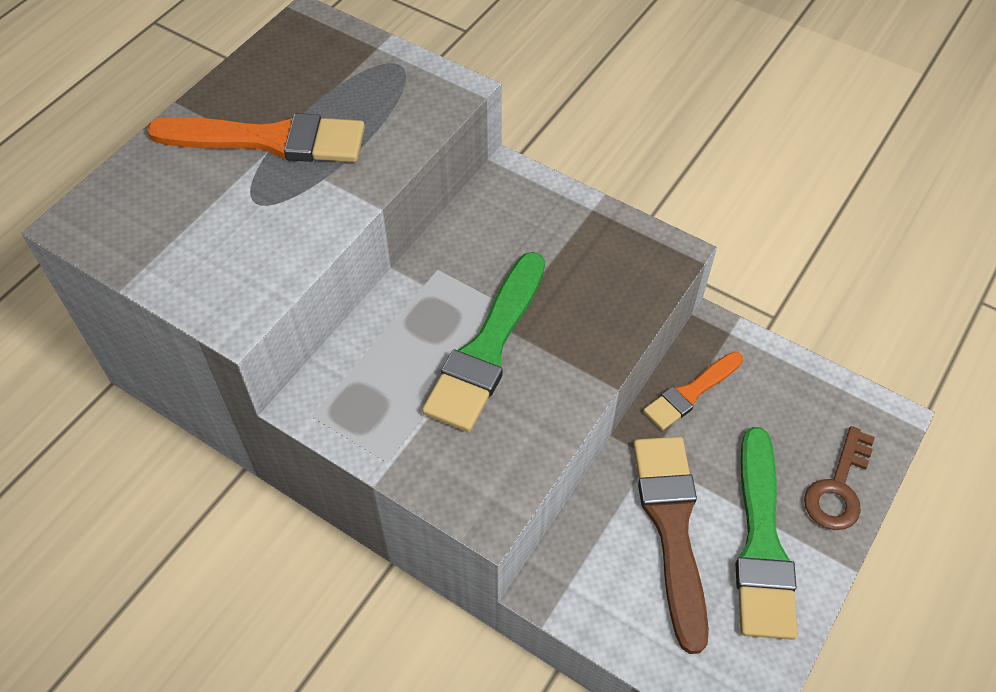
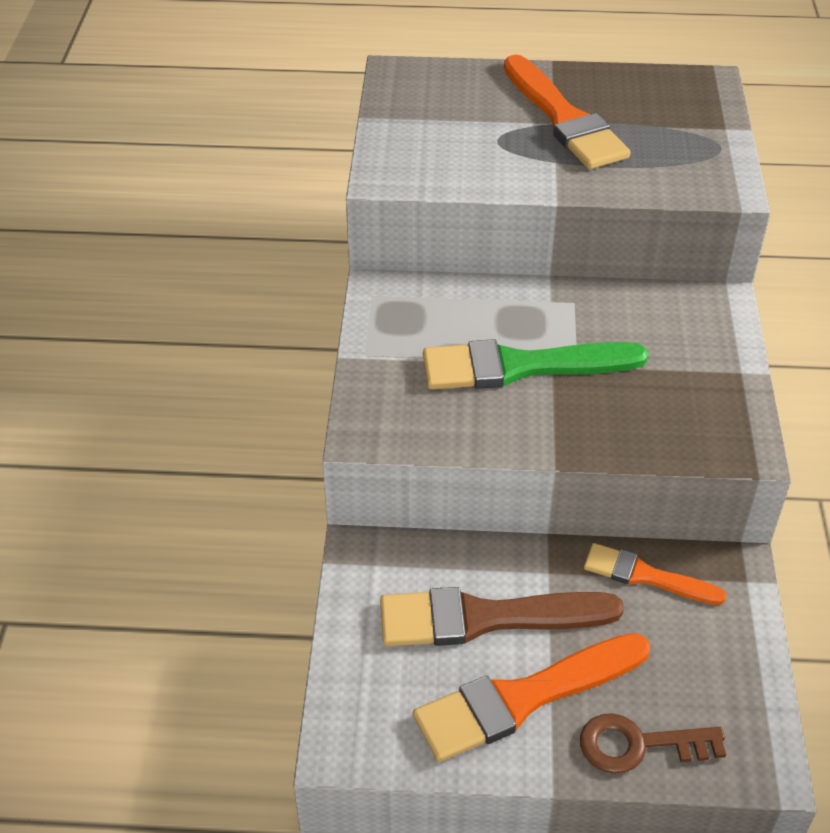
camera: 60 degrees right, 10 degrees down
(671, 527) = (486, 618): brown brush -> brown brush turned 150 degrees counterclockwise
(761, 543) = (523, 698): green brush -> orange brush

